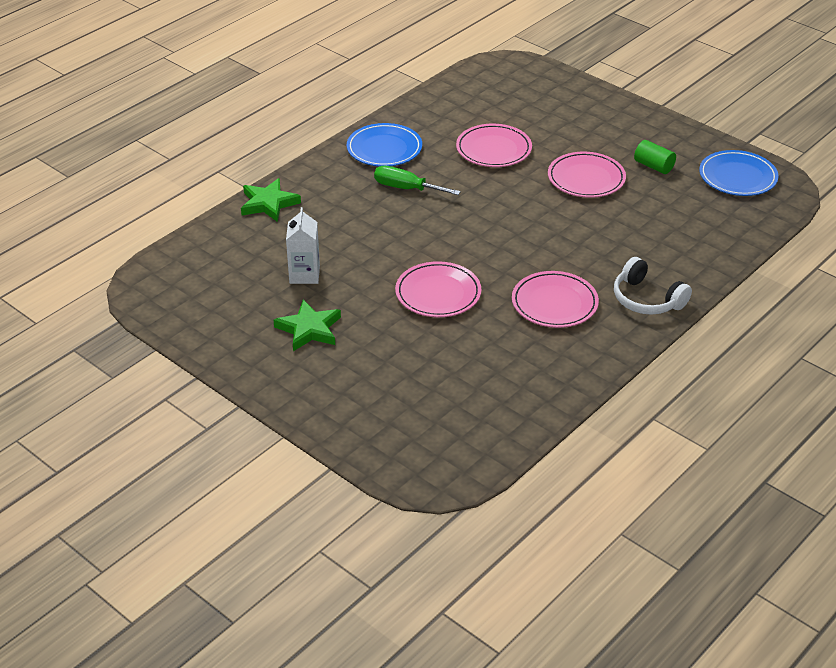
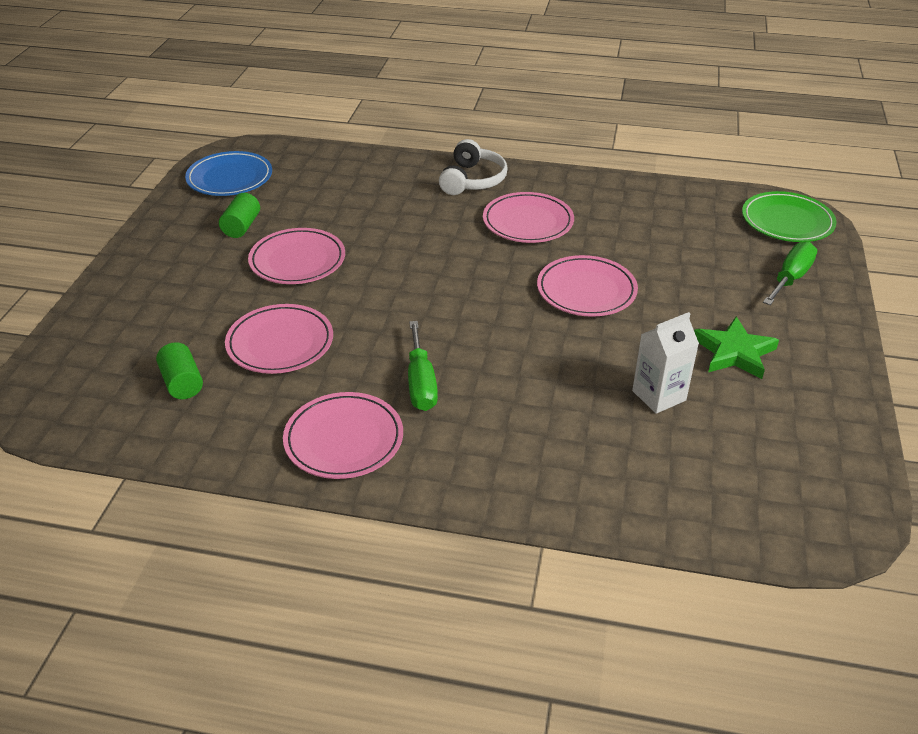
camera: 120 degrees left, 0 degrees up
(268, 203) = (560, 497): green star -> none
(358, 409) = (790, 278): none -> green screwdriver
(384, 149) = (344, 439): blue plate -> pink plate
(433, 459) = (787, 221): none -> green plate
(485, 109) = (182, 383): none -> green cylinder

